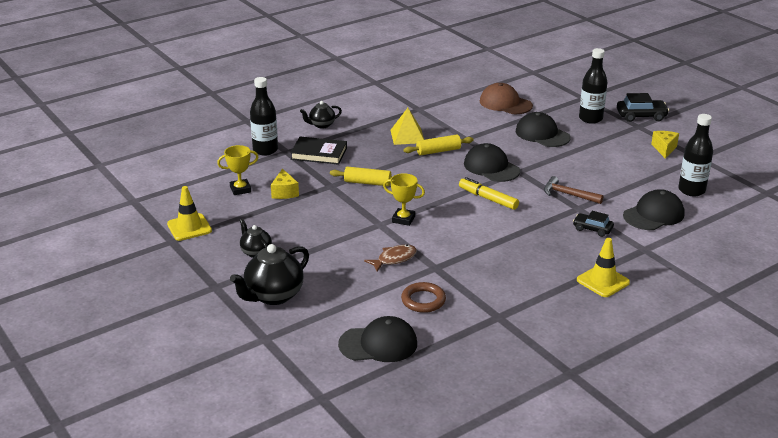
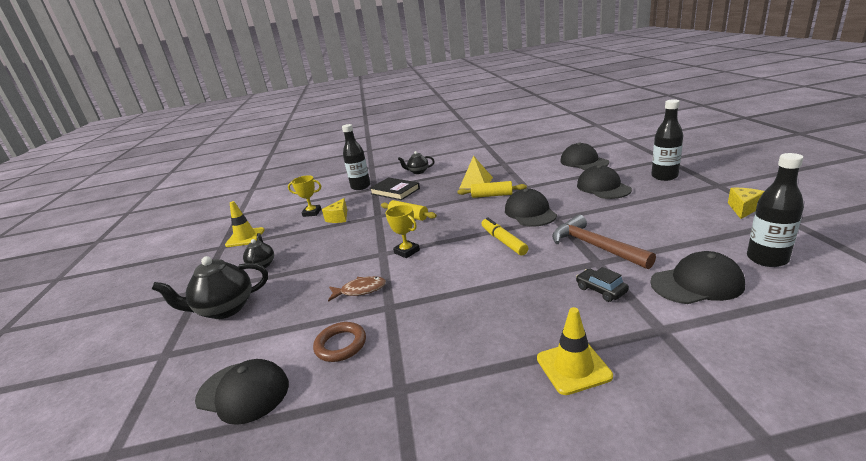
camera: 30 degrees right, 5 degrees down
(505, 103) = (583, 162): brown cap -> black cap
(568, 194) = (595, 246): brown hammer -> brown hammer, size x1.51
(641, 116) = (726, 176): black car -> none

